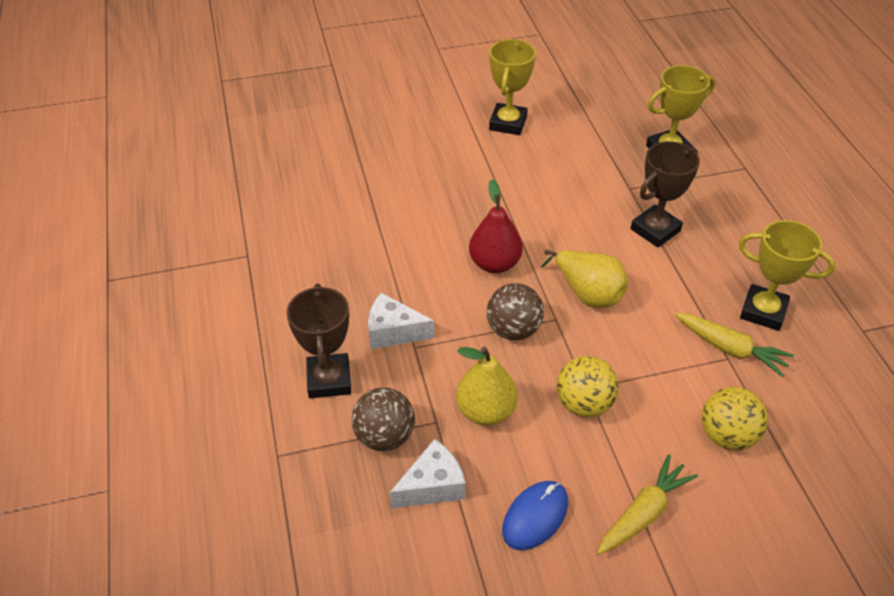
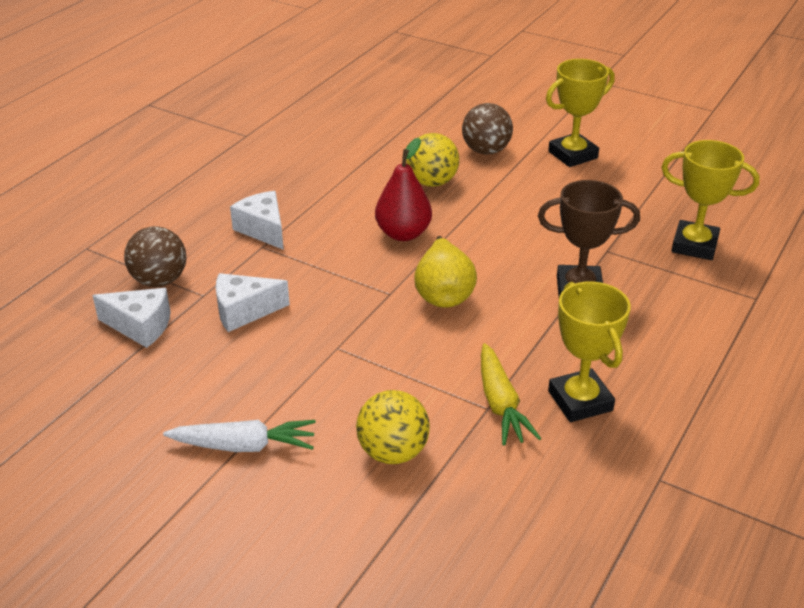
camera: 45 degrees right, 10 degrees down
(329, 379) = (180, 229): brown trophy -> none
(485, 411) = (244, 311): yellow pear -> white cheese
(513, 329) = (346, 279): brown ball -> brown ball (486, 151)
(535, 516) = (171, 390): blue mouse -> none
(583, 404) = (318, 355): yellow ball -> yellow ball (432, 182)
(643, 512) = (244, 446): yellow carrot -> white carrot

